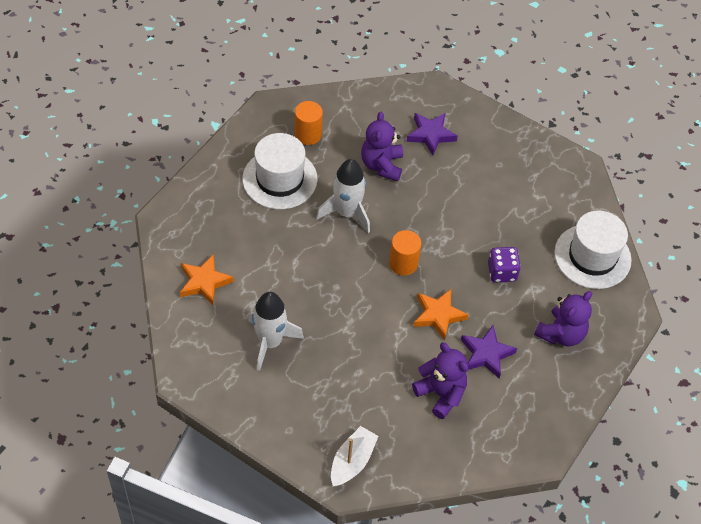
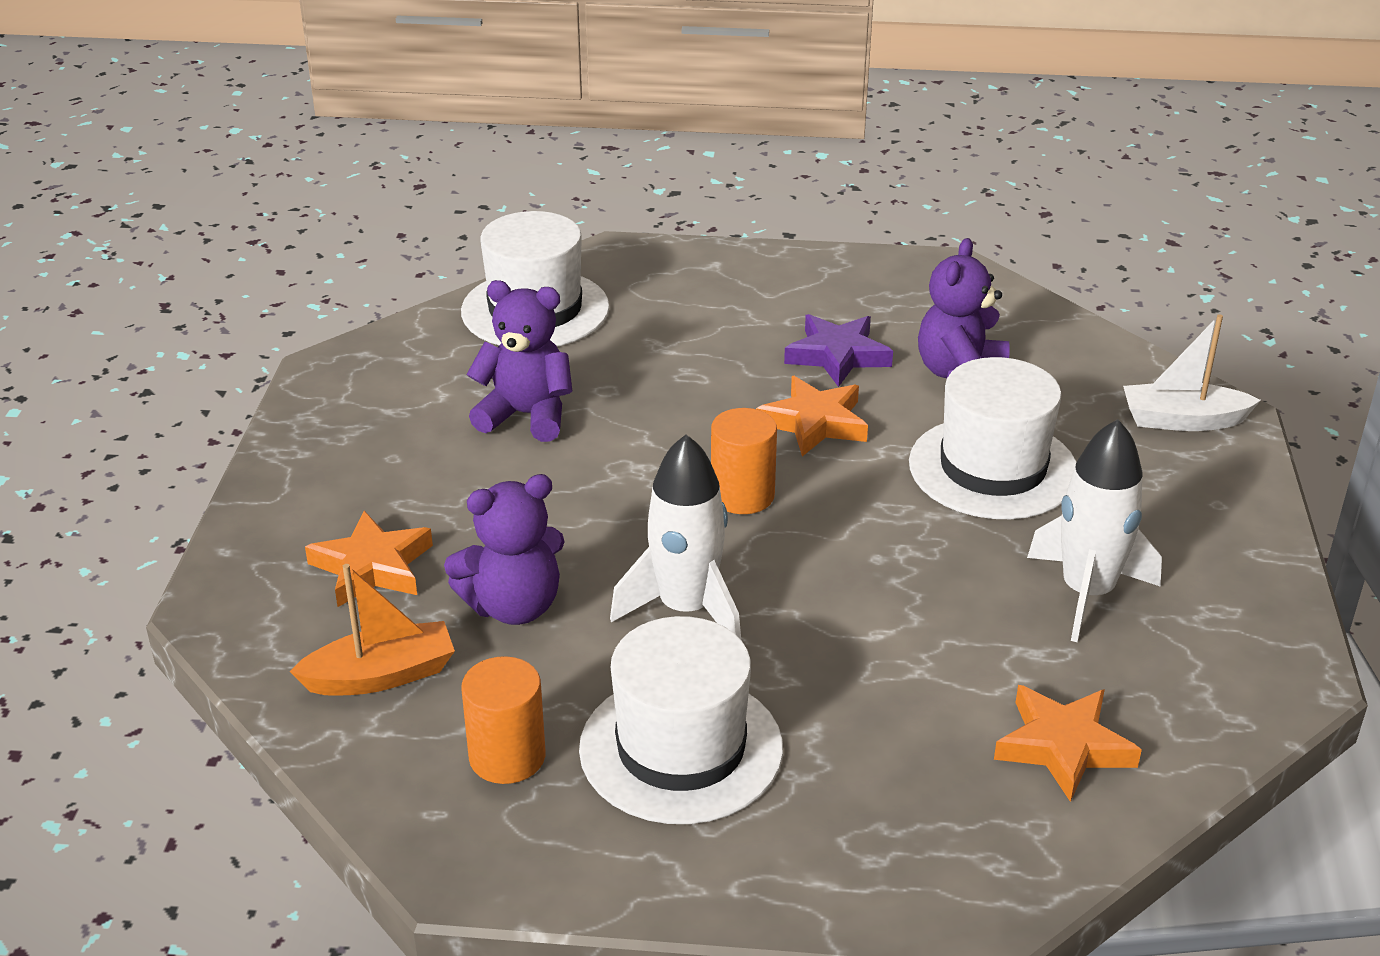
camera: 115 degrees left, 20 degrees down
(366, 361) = (993, 468): none -> white hat
(369, 117) = (381, 676): none -> orange boat
(430, 135) = (372, 567): purple star -> orange star
(502, 272) = (654, 385): purple dice -> none
(561, 334) = (723, 301): purple teddy bear -> purple teddy bear (526, 415)

